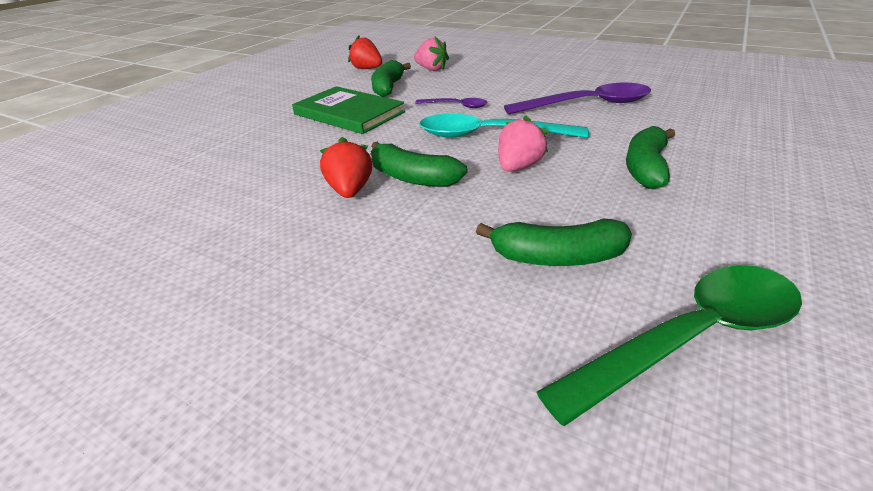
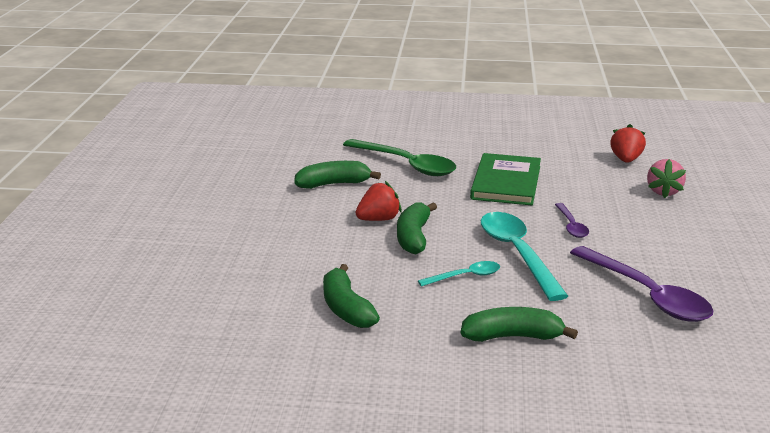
camera: 65 degrees right, 10 degrees down
(388, 87) = (585, 183): green banana -> green banana (334, 184)
(518, 167) = (466, 276): pink strawberry -> turquoise spoon
(691, 337) = (292, 360): green spoon -> green spoon (407, 165)

